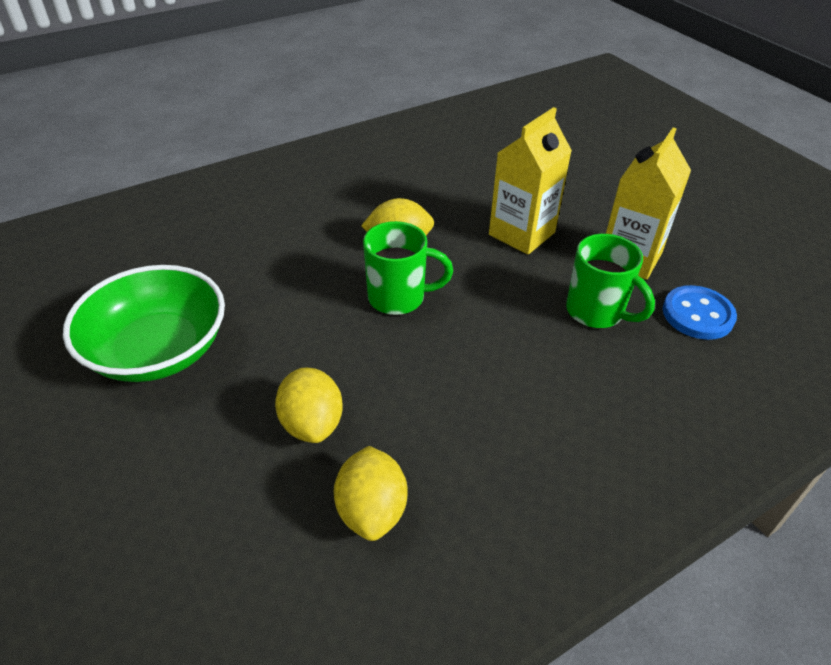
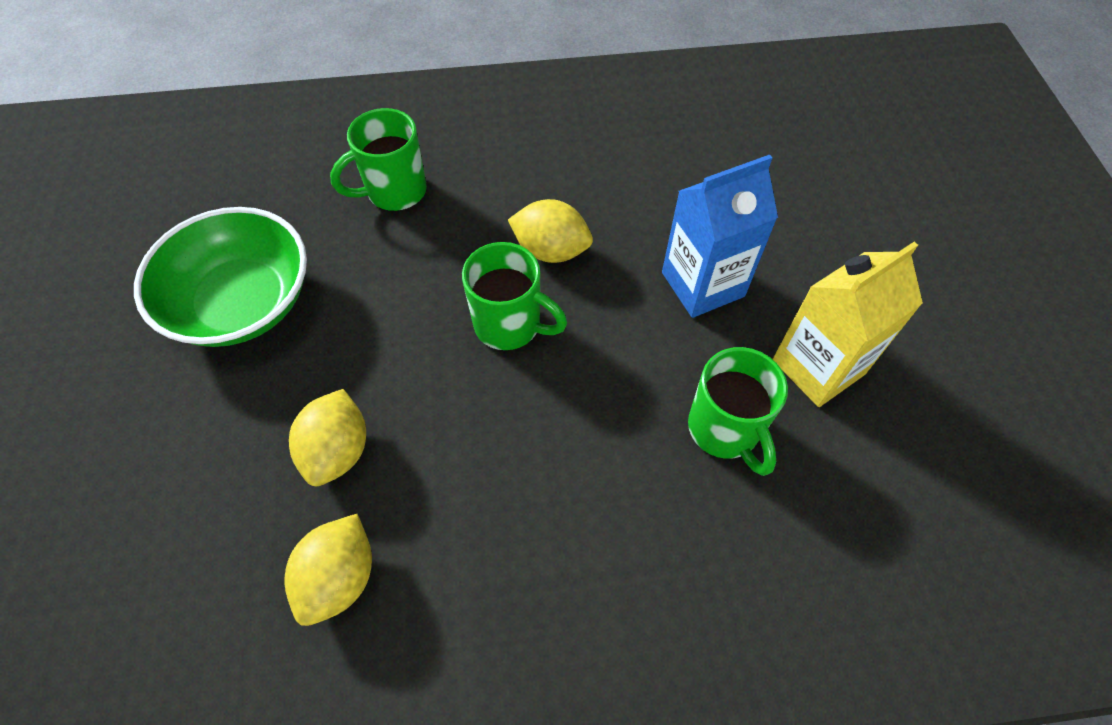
camera: 25 degrees right, 15 degrees up
(248, 241) = (394, 192): none -> green mug
(521, 233) = (702, 284): yellow carton -> blue carton
(697, 314) = (851, 483): blue button -> none

